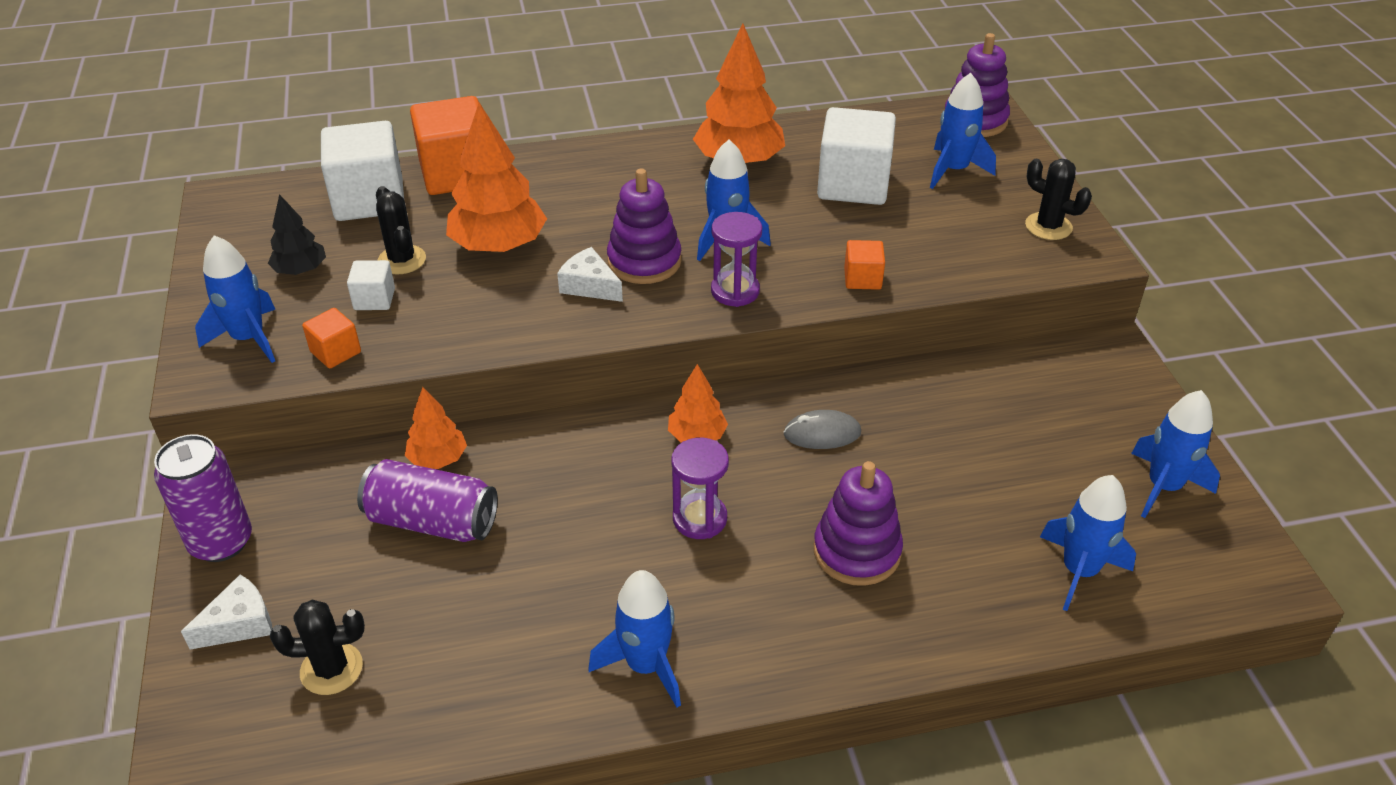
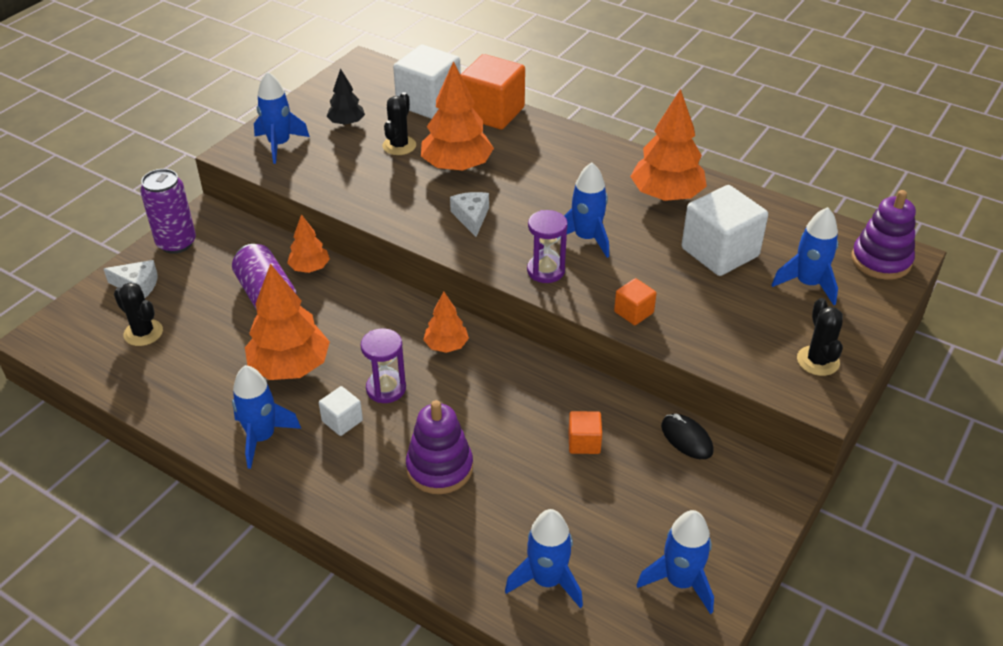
camera: 45 degrees right, 0 degrees up
(335, 352) = (306, 175): orange cube -> orange cube (584, 442)
(374, 299) = (358, 159): white cube -> white cube (342, 421)
(568, 572) = (290, 367): none -> orange tree
(644, 261) = (520, 222): purple stacking toy -> none
(822, 434) = (515, 393): grey mouse -> none
(1006, 369) = (686, 439): none -> black mouse

